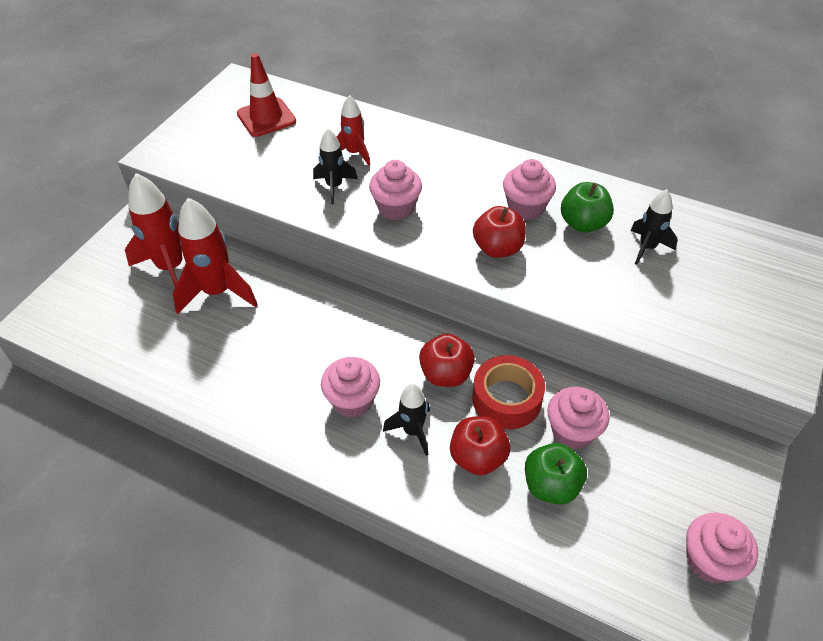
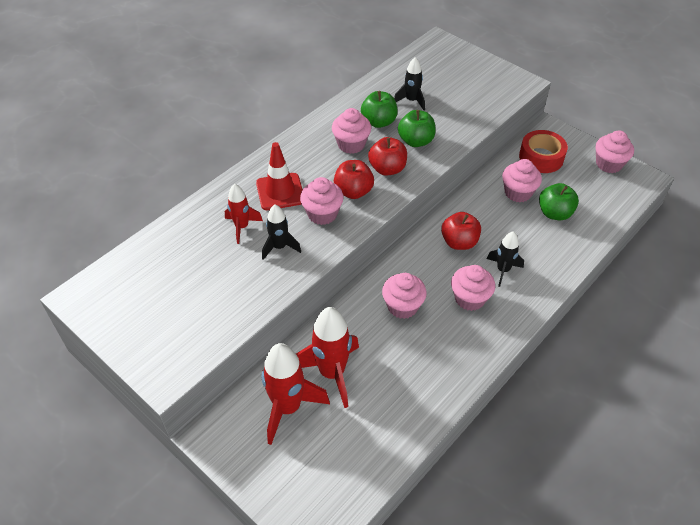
camera: 75 degrees left, 0 degrees up
(266, 117) = (156, 281): red traffic cone -> red traffic cone (280, 192)
(322, 335) = (402, 306): none -> pink cupcake
(478, 457) = (529, 242): red apple -> red apple (353, 191)
(506, 399) = (487, 216): red tape -> red tape (541, 157)
(565, 266) = (416, 141): none -> green apple

